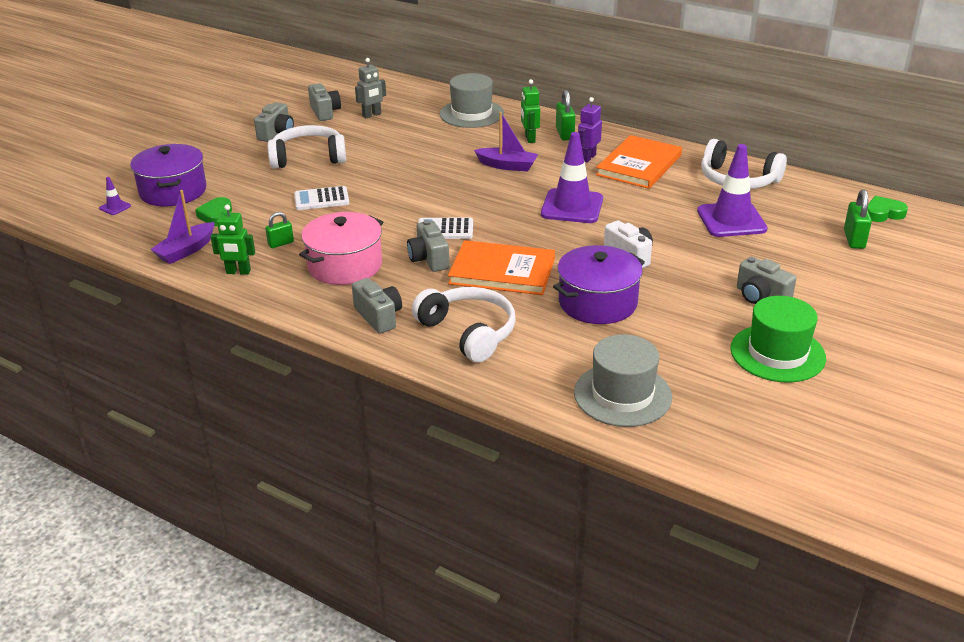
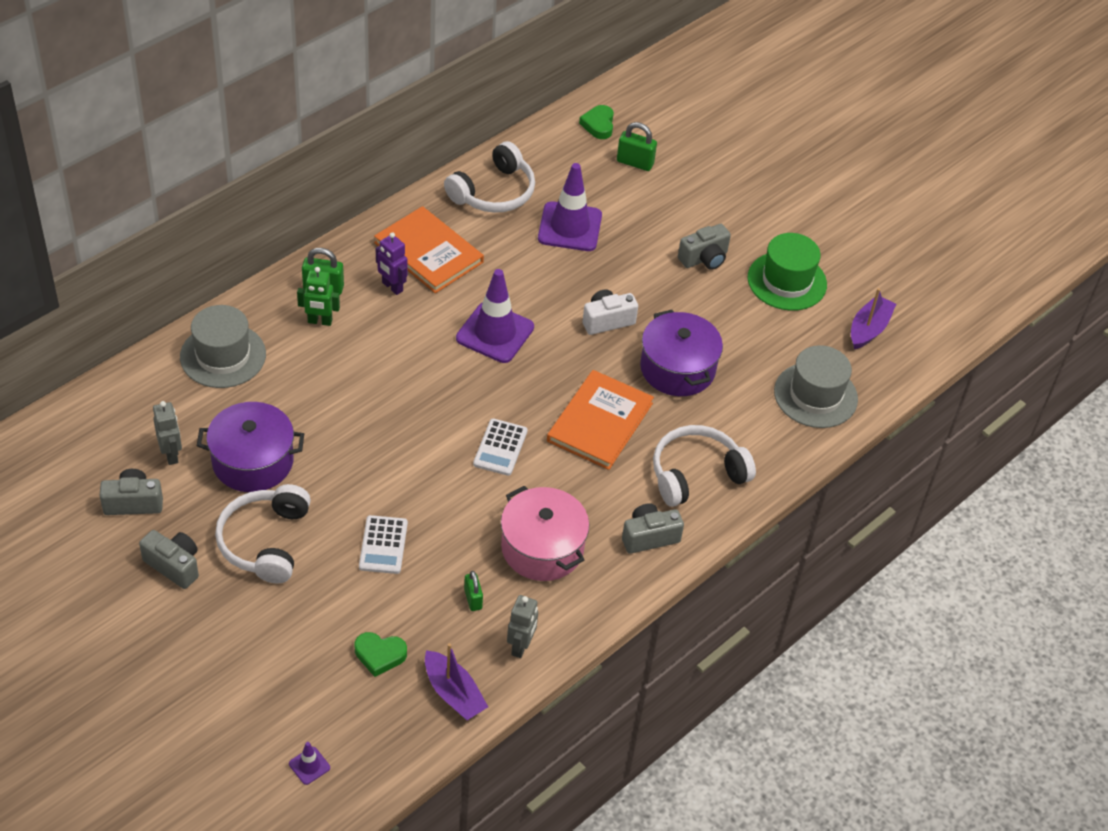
camera: 80 degrees left, 15 degrees up
(173, 191) = (293, 697): purple pot -> purple pot (253, 461)
(238, 272) = (521, 646): green robot -> grey robot
(429, 259) = (555, 474): grey camera -> none
(507, 166) = (378, 359): purple boat -> purple boat (869, 329)

